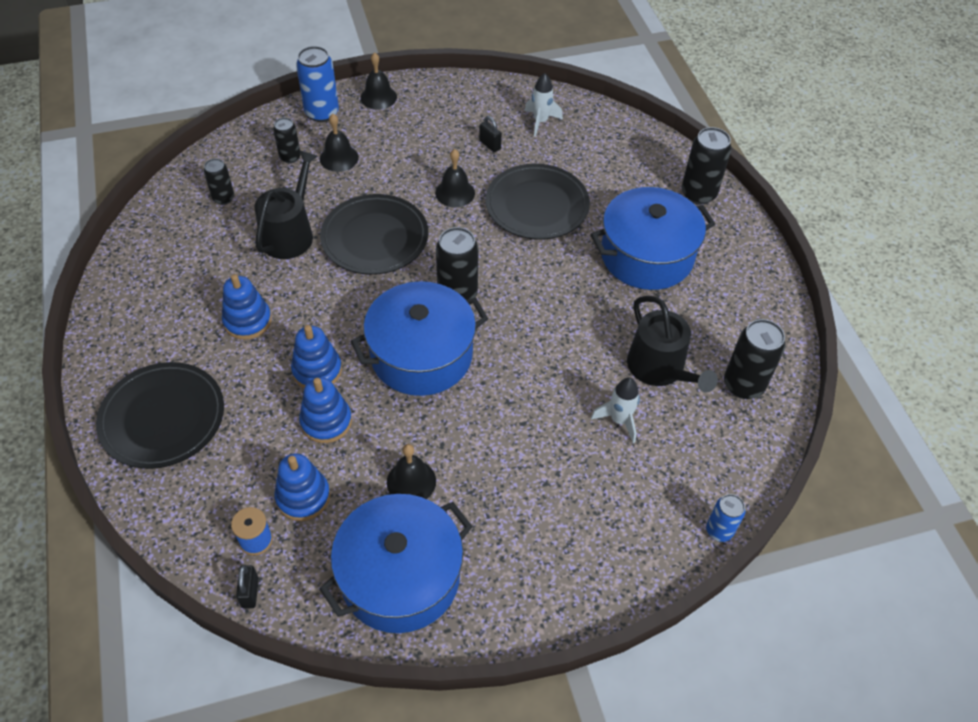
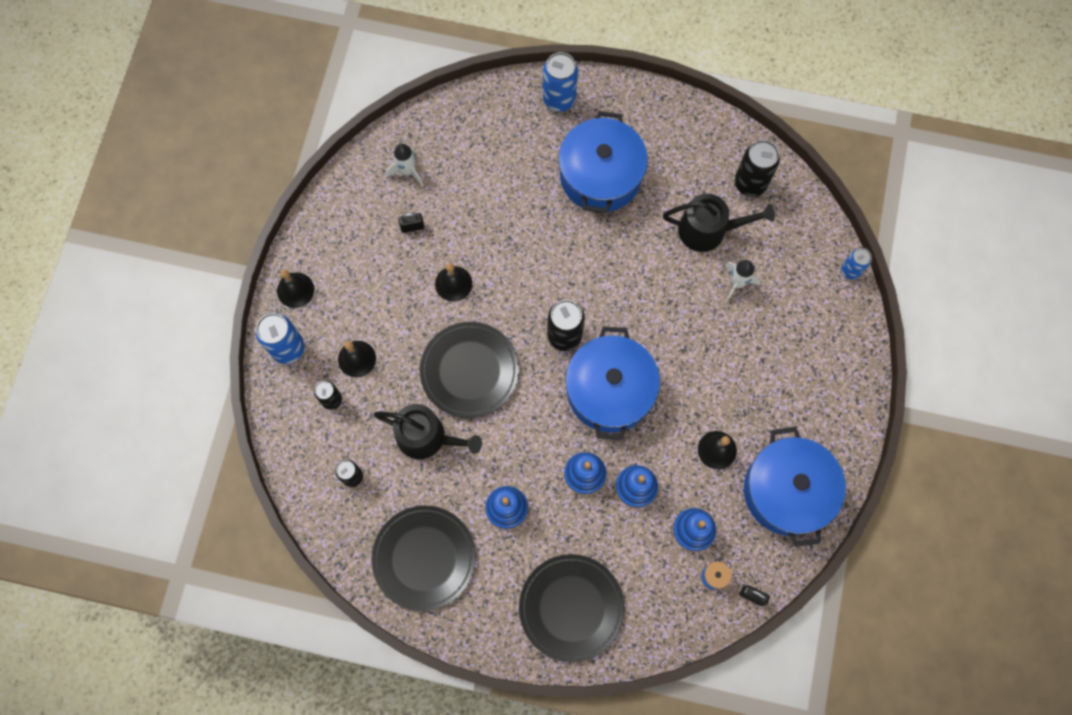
camera: 60 degrees left, 20 degrees up
(290, 233) = (427, 437): black watering can -> black watering can turned 150 degrees clockwise
(537, 205) = (503, 227): black plate -> black plate (424, 558)
(698, 194) = (559, 99): black can -> blue can

